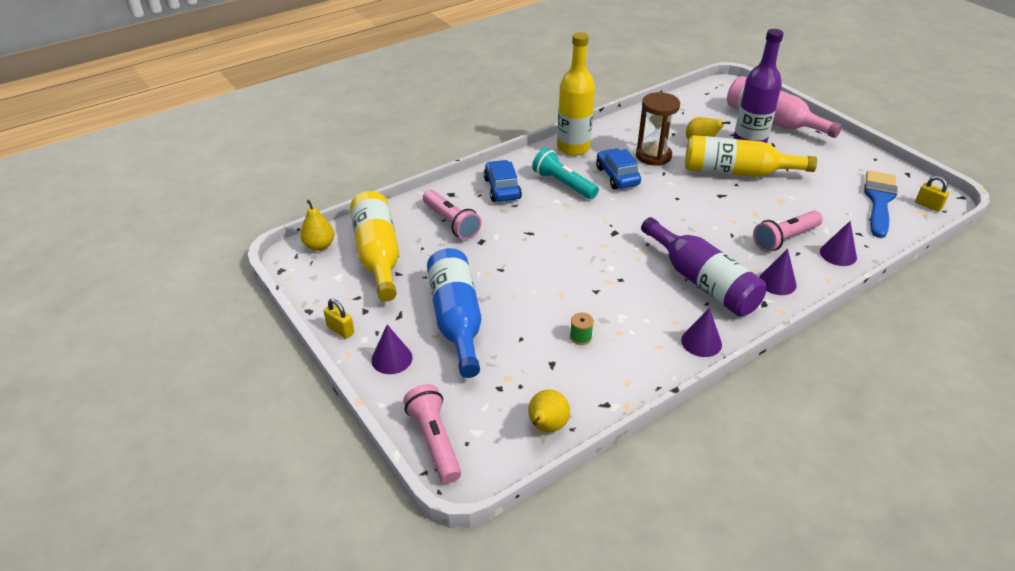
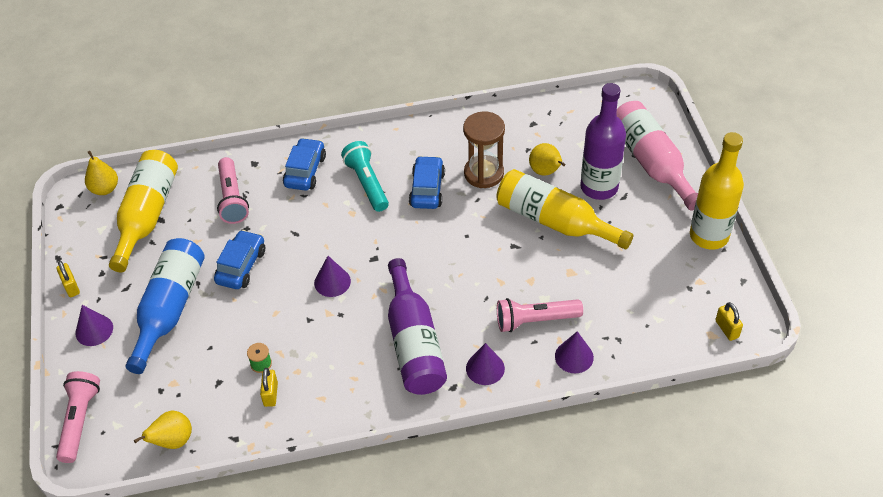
camera: 25 degrees right, 10 degrees up
(500, 269) = (241, 266): none -> blue car
(573, 148) = (409, 138): yellow bottle -> yellow bottle (709, 236)
(610, 358) = (271, 394): none -> yellow padlock
(701, 342) = (362, 407): purple cone -> purple cone (332, 282)
(879, 201) = (677, 306): blue brush -> none

